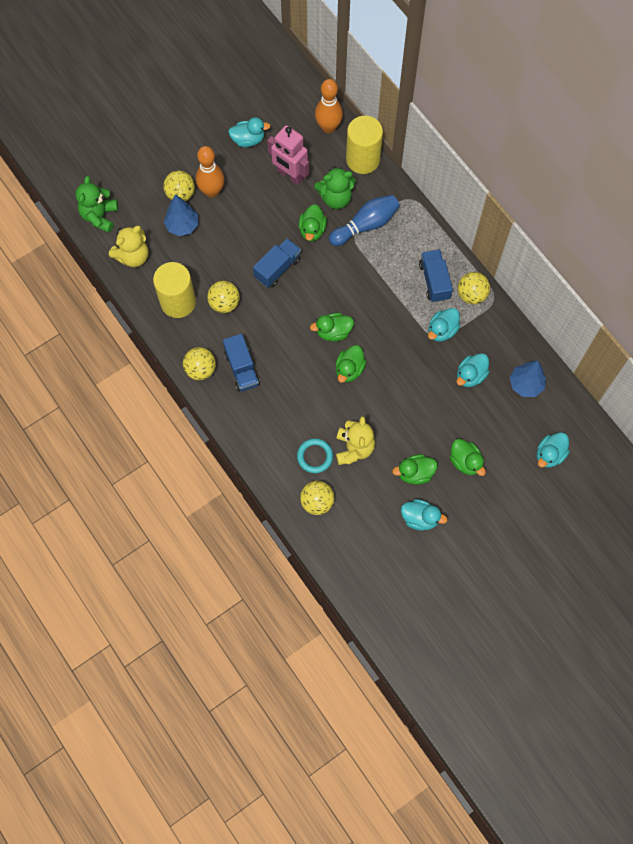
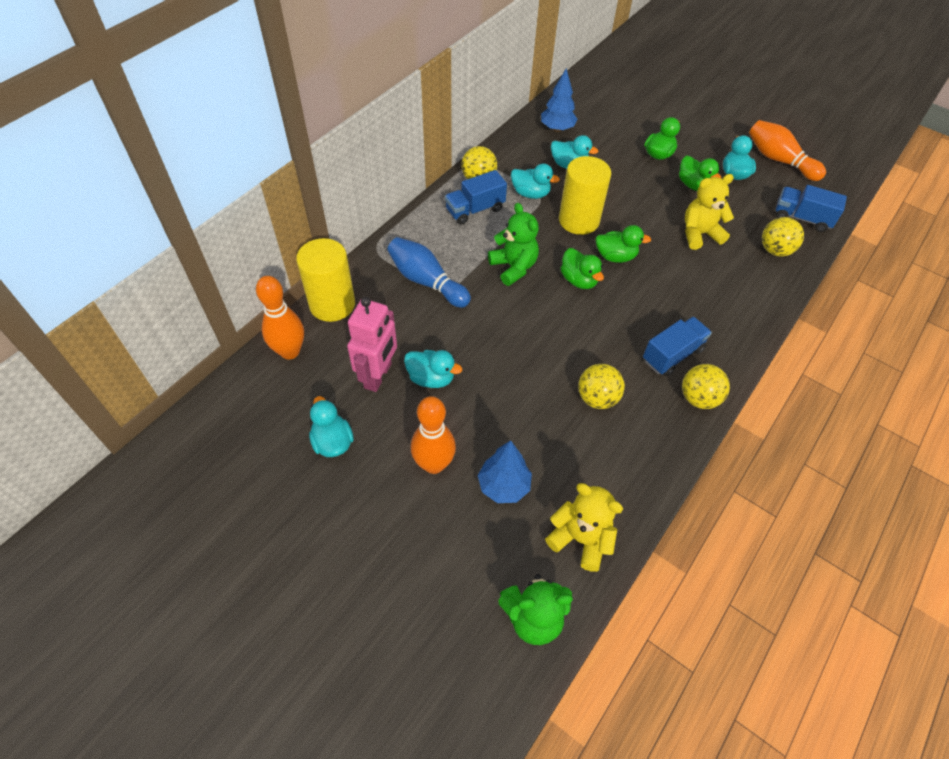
camera: 110 degrees left, 15 degrees down
(178, 302) = (622, 454): yellow cylinder -> yellow cylinder (579, 220)
(180, 194) = (452, 505): yellow ball -> none
(277, 268) = (521, 354): blue truck -> blue truck (802, 218)
(312, 230) = (453, 331): green duck -> none
(315, 456) = (729, 263): turquoise ring -> none
(335, 198) = (398, 319): green teddy bear -> green teddy bear (513, 267)
(427, 572) = (779, 160): none -> orange bowling pin
(549, 455) = (616, 105): turquoise duck -> turquoise duck (431, 378)

